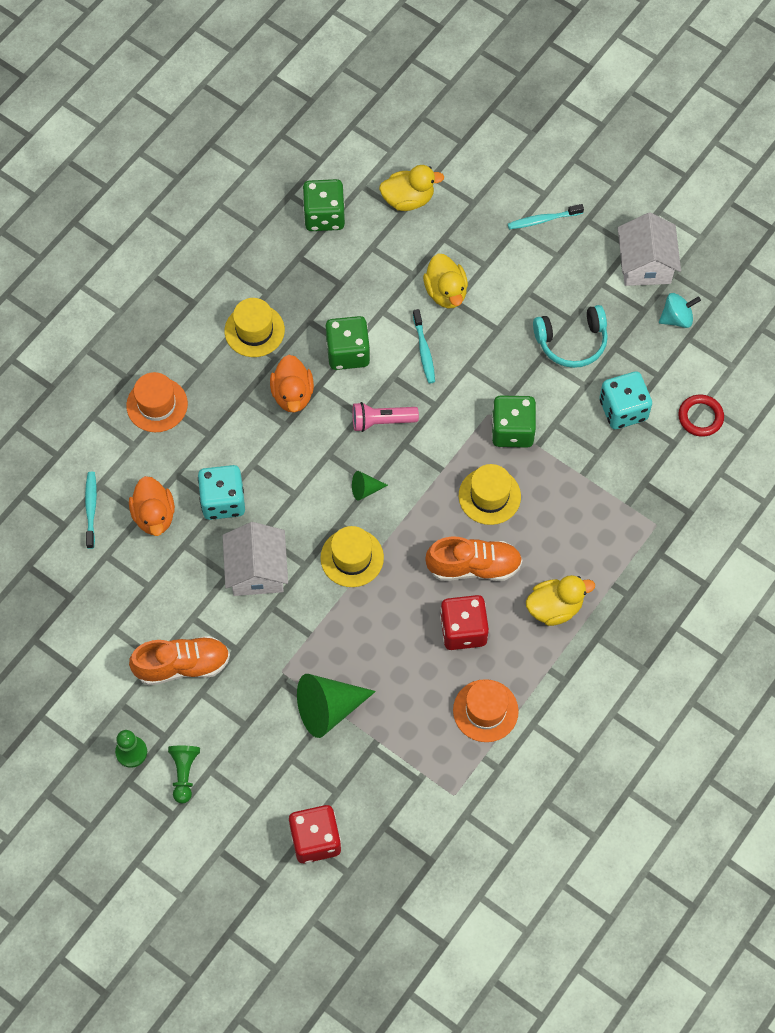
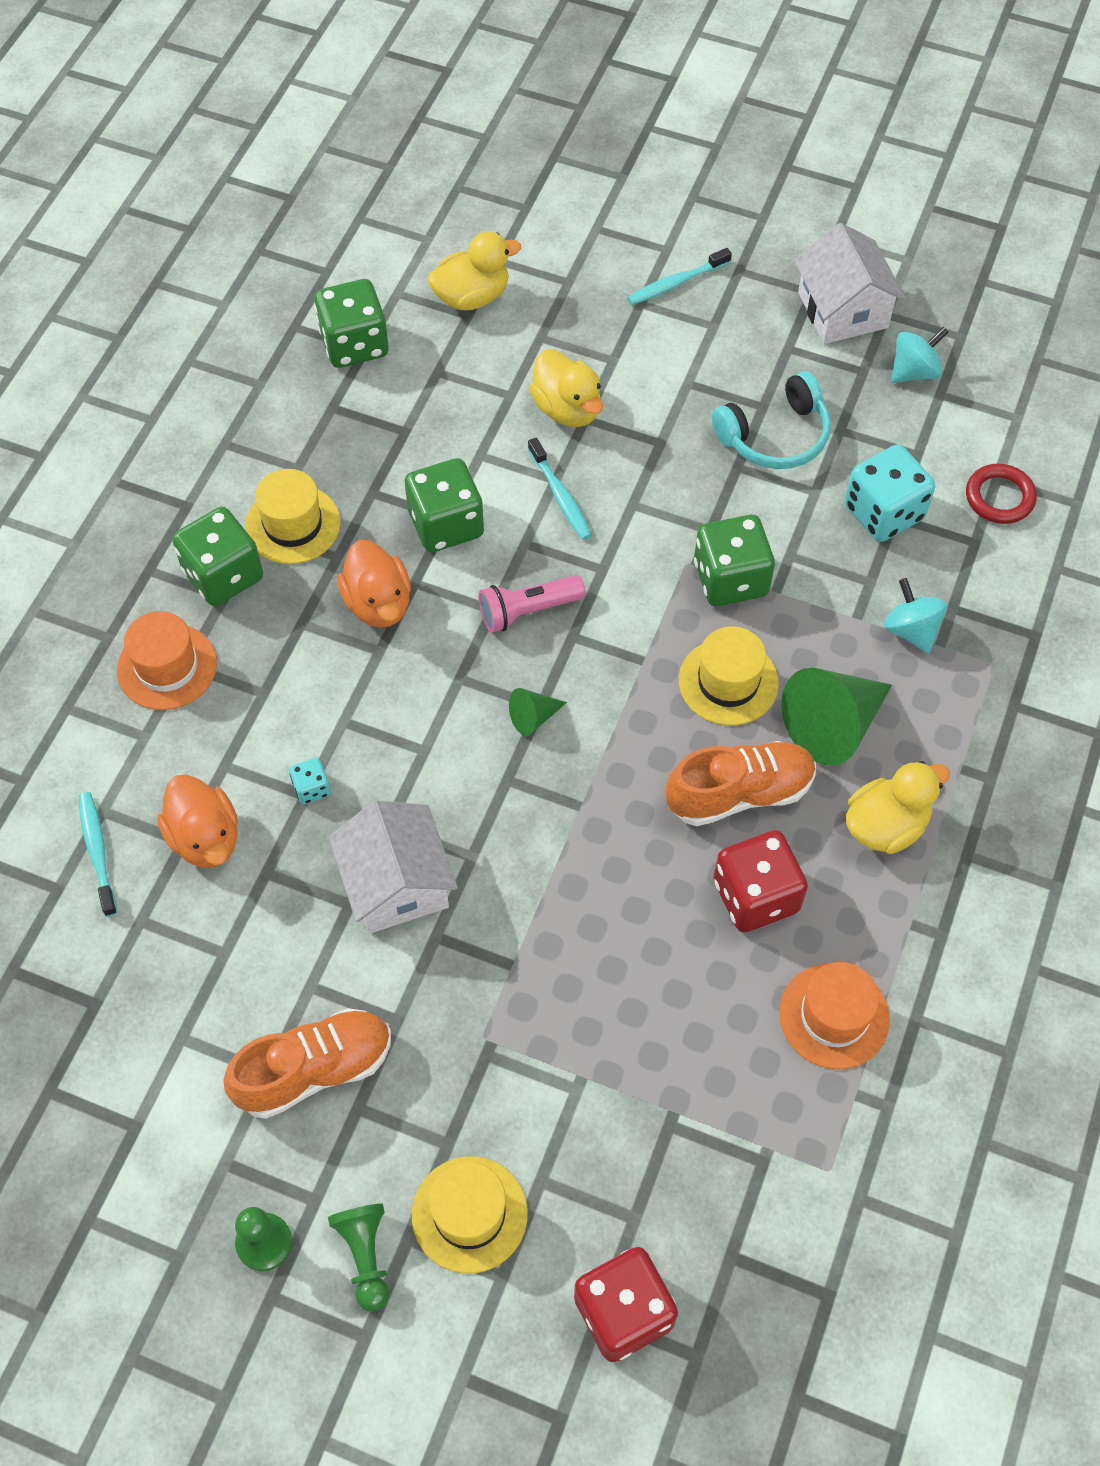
camera: 15 degrees left, 5 degrees down
(204, 354) = (223, 575): none -> green dice
(223, 501) = (312, 788): turquoise dice -> turquoise dice, size x0.47
(328, 709) = (578, 1079): green cone -> green cone (833, 725)
(352, 558) = (543, 826): yellow hat -> yellow hat (469, 1214)
(613, 490) = (911, 630): none -> turquoise spinning top

